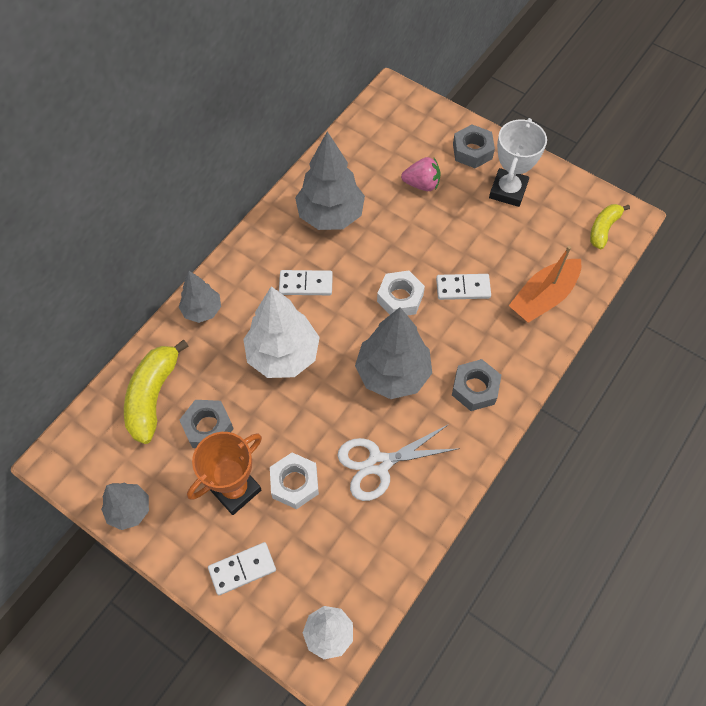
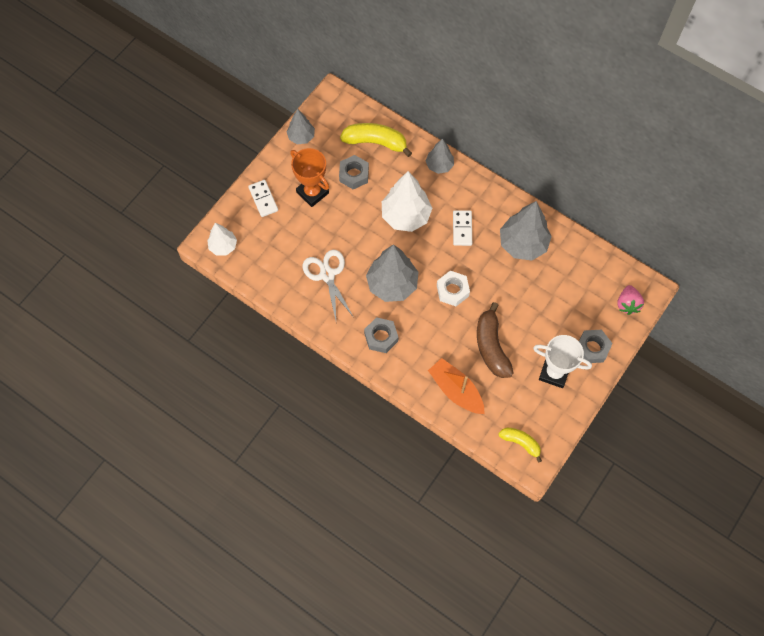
camera: 90 degrees right, 5 degrees up
(294, 483) = (315, 226): white nut -> none
(422, 184) = (556, 309): pink strawberry -> pink strawberry (627, 304)
(463, 288) = (462, 334): white domino -> none
(478, 255) = (491, 346): none -> brown banana

